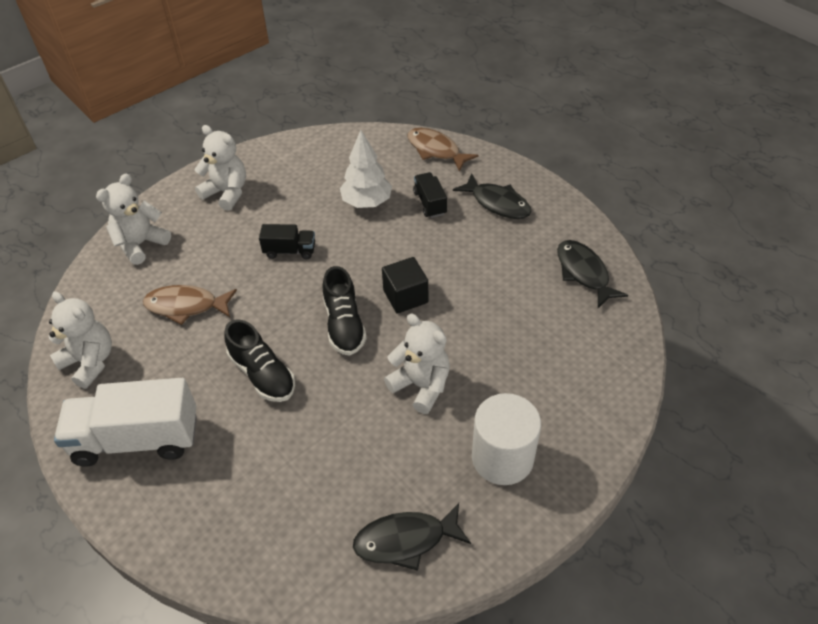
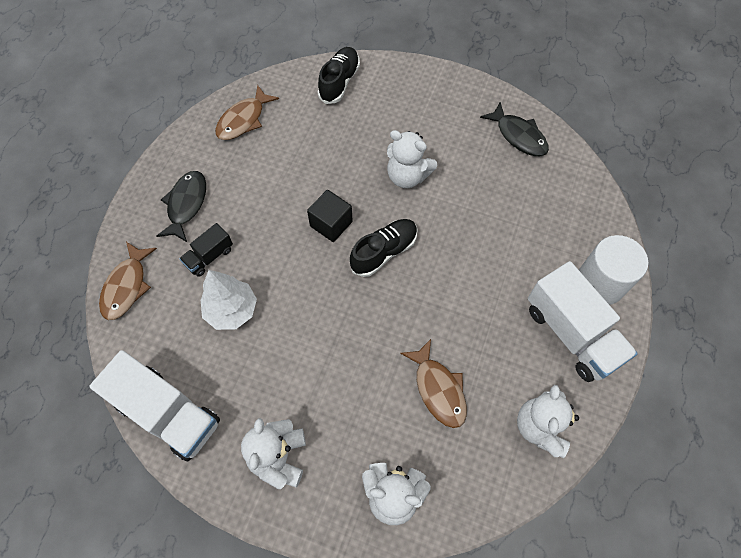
camera: 120 degrees left, 15 degrees up
(262, 374) = (463, 282): black shoe -> black shoe (339, 82)
(290, 251) = (328, 341): black truck -> none
(311, 148) = (168, 413): none -> white truck
(421, 385) = (407, 176): white teddy bear -> white teddy bear turned 75 degrees counterclockwise
(502, 458) = (432, 111): white cylinder -> white cylinder (600, 283)
(584, 273) = (243, 120): black fish -> brown fish

